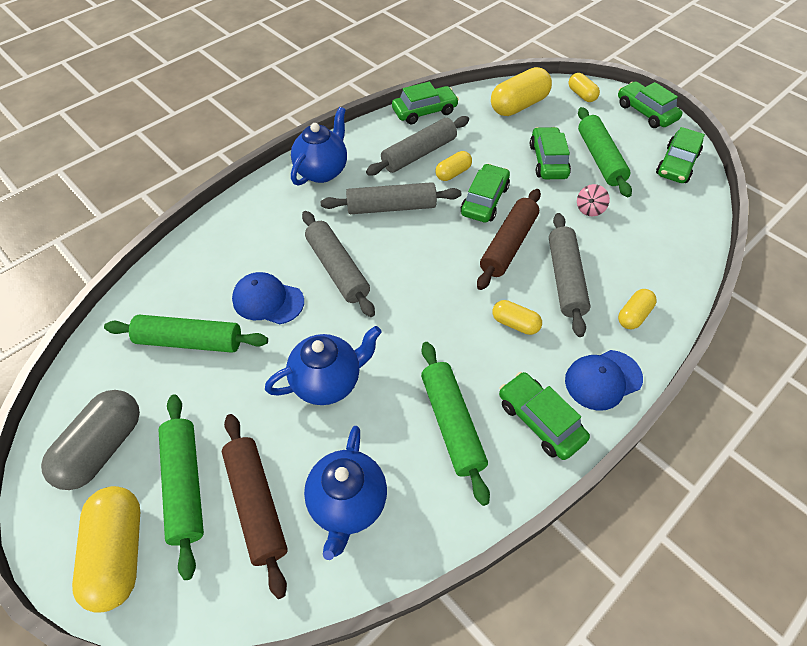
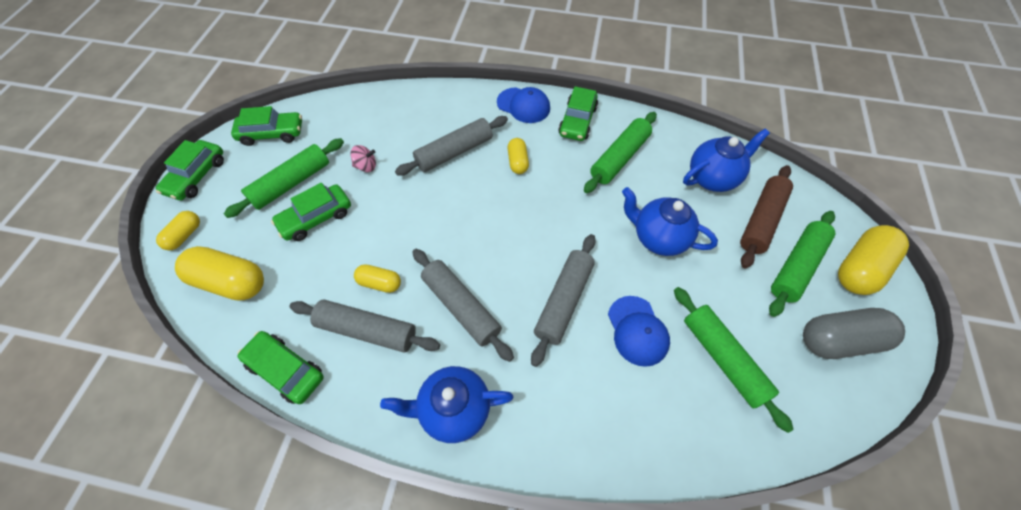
camera: 125 degrees left, 5 degrees up
(484, 200) = (402, 239): green car -> none
(508, 245) = (445, 199): brown rolling pin -> none
(633, 315) = (460, 108): yellow capsule -> none

